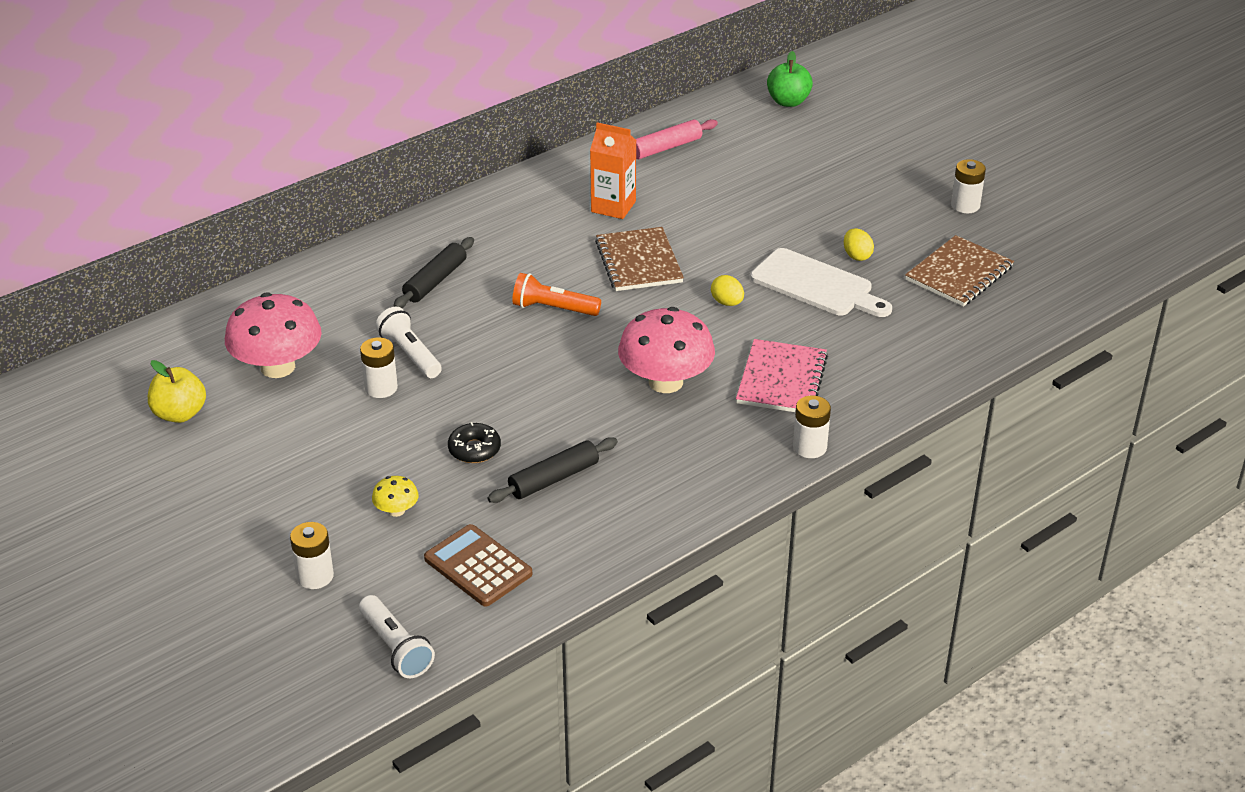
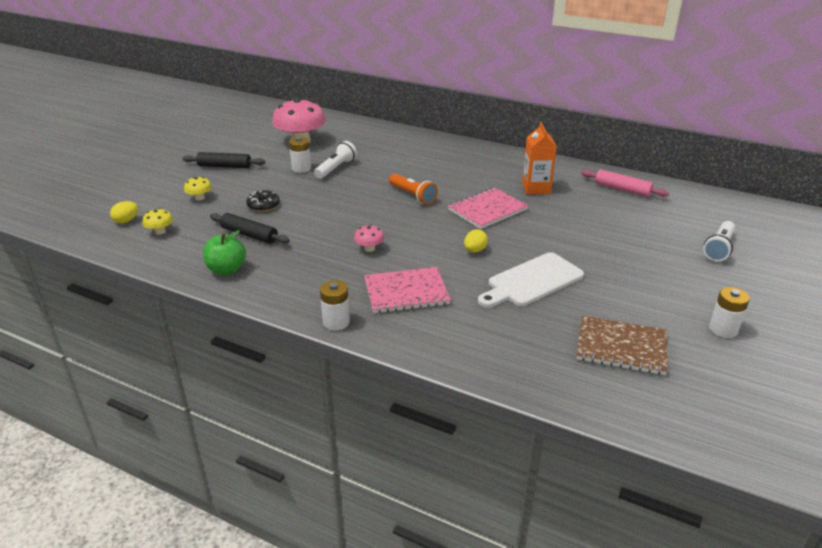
camera: 65 degrees right, 5 degrees down
(180, 414) = (250, 131): yellow apple -> none
(315, 576) = (138, 191): white battery -> none
(396, 647) = (86, 225): white flashlight -> white flashlight (719, 248)
(435, 281) = (407, 158): black rolling pin -> black rolling pin (224, 166)
(478, 566) = (160, 231): brown calculator -> yellow mushroom
(553, 309) = (412, 195): orange flashlight -> orange flashlight turned 150 degrees clockwise
(638, 262) = (487, 210): brown notebook -> pink notebook
(665, 382) = (369, 248): pink mushroom -> pink mushroom, size x0.45
(788, 102) = (744, 218): green apple -> green apple (226, 269)
(816, 285) = (532, 281): white cutting board -> white cutting board turned 45 degrees clockwise
(857, 256) = (588, 291): yellow egg -> yellow egg (126, 221)

